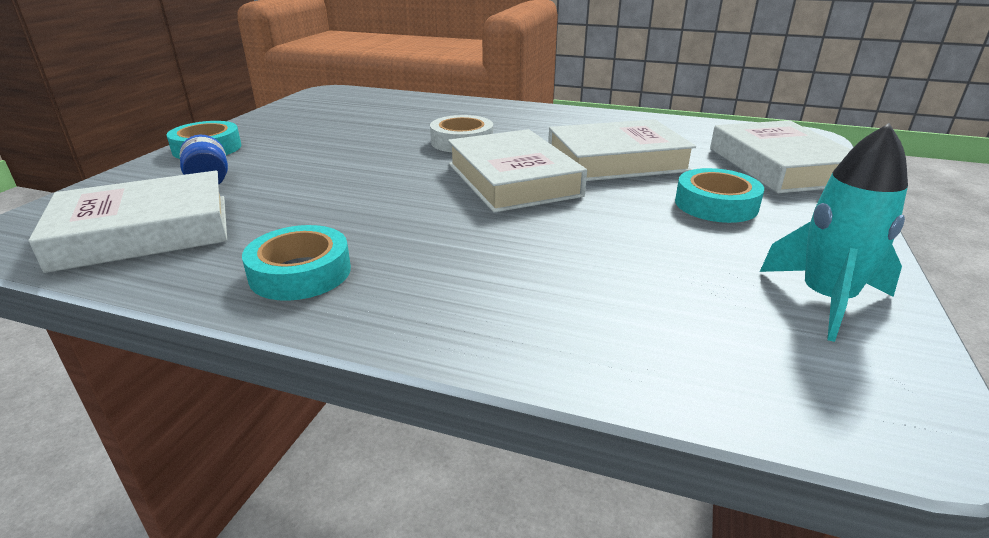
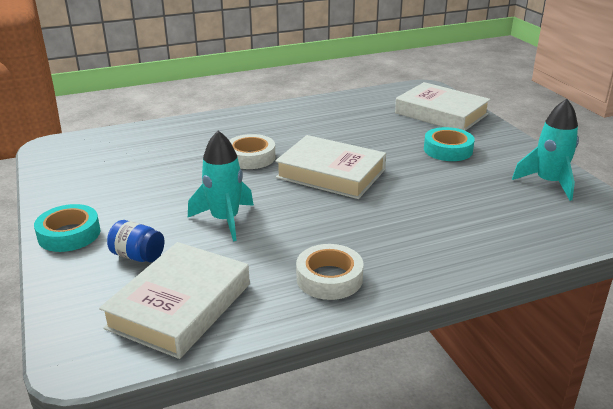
camera: 40 degrees left, 0 degrees up
(300, 272) = (329, 278): turquoise tape -> white tape
(329, 181) = (225, 220): none -> turquoise rocket
(616, 160) = (362, 139): white book -> none

